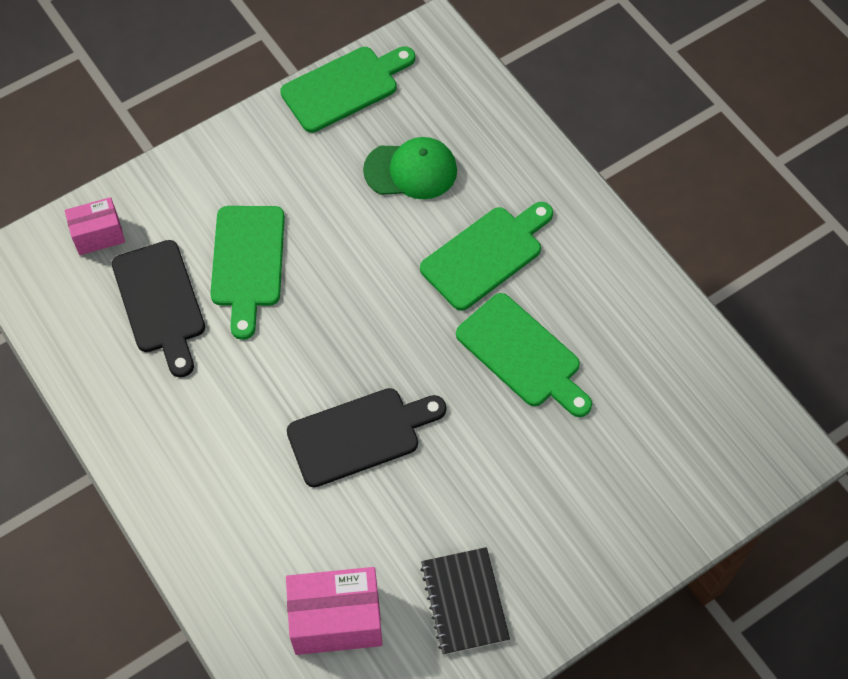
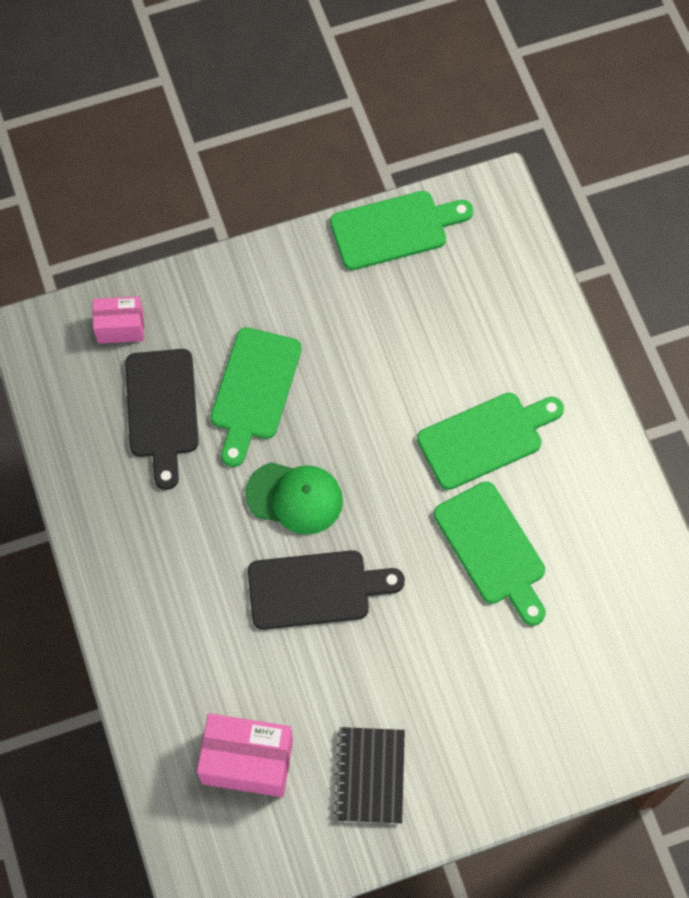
camera: 15 degrees right, 5 degrees up
(411, 170) = (436, 333): green cap -> green cap (295, 498)

